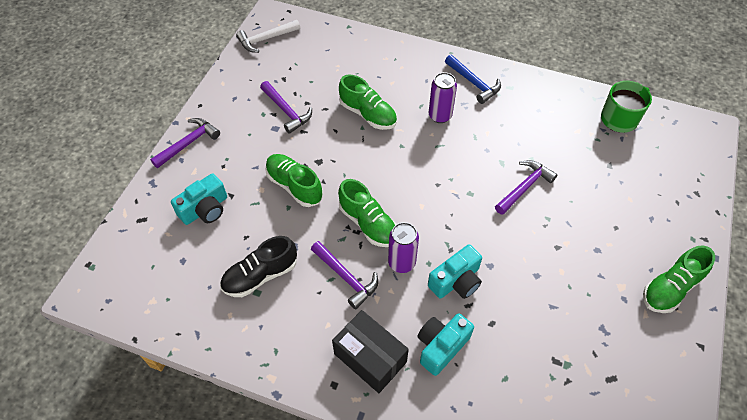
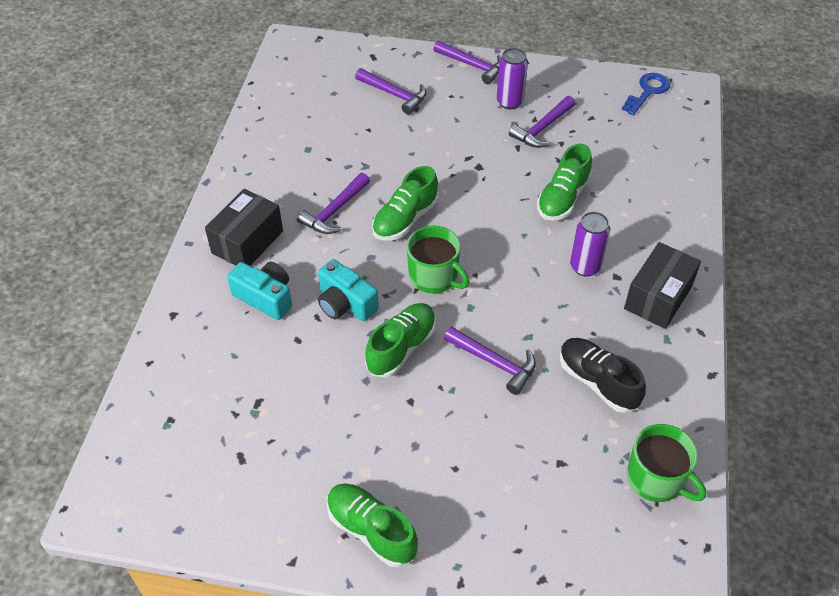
camera: 80 degrees right, 5 degrees down
(205, 209) = (394, 94): turquoise camera -> purple hammer
(260, 275) = (326, 148): black shoe -> black shoe (597, 382)
(266, 39) = (647, 91): white hammer -> blue key
(294, 186) = (439, 153): green shoe -> green shoe (401, 347)
(401, 263) = (360, 254): purple can -> purple can (509, 102)
(435, 212) = (434, 276): none -> green mug
(474, 83) = (658, 297): blue hammer -> black box

